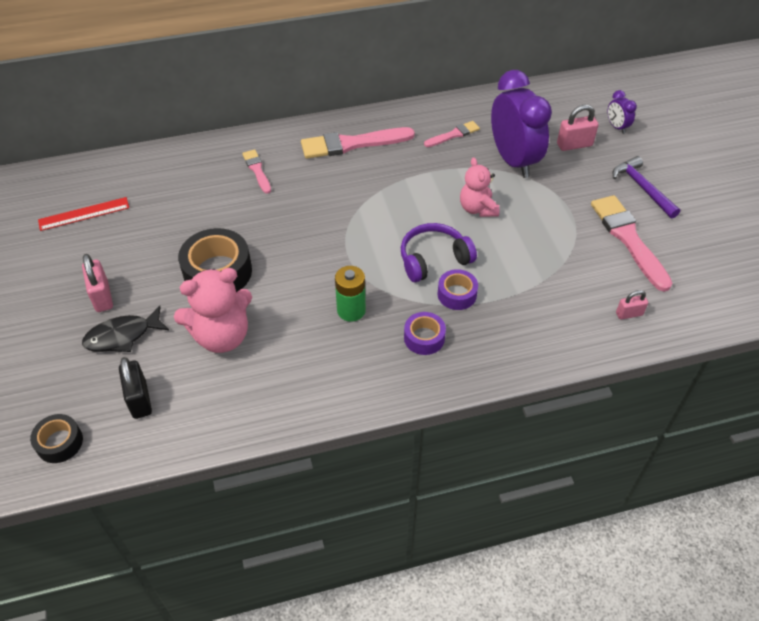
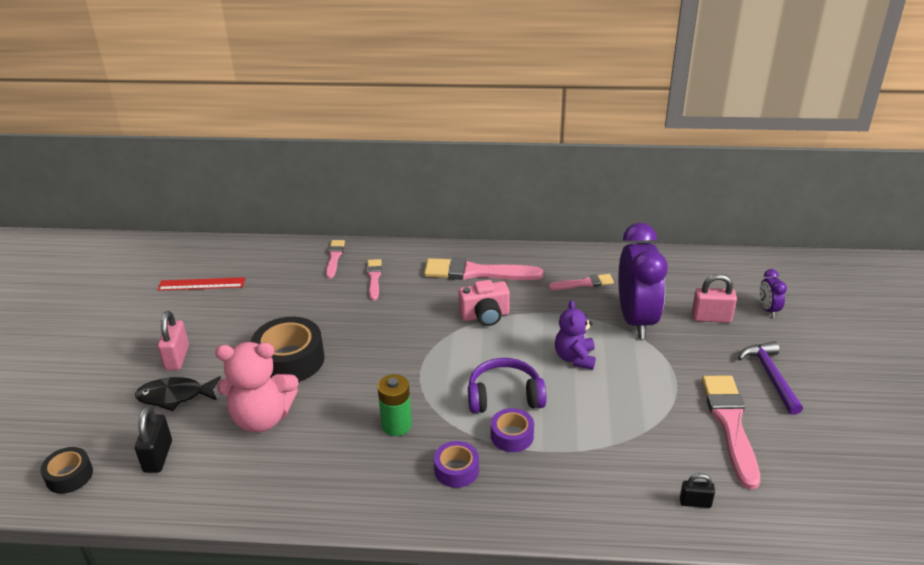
camera: 20 degrees right, 15 degrees down
(206, 157) = (334, 257): none -> pink brush
(380, 186) = (485, 316): none -> pink camera
(477, 209) = (575, 358): pink teddy bear -> purple teddy bear
(629, 314) = (695, 502): pink padlock -> black padlock

